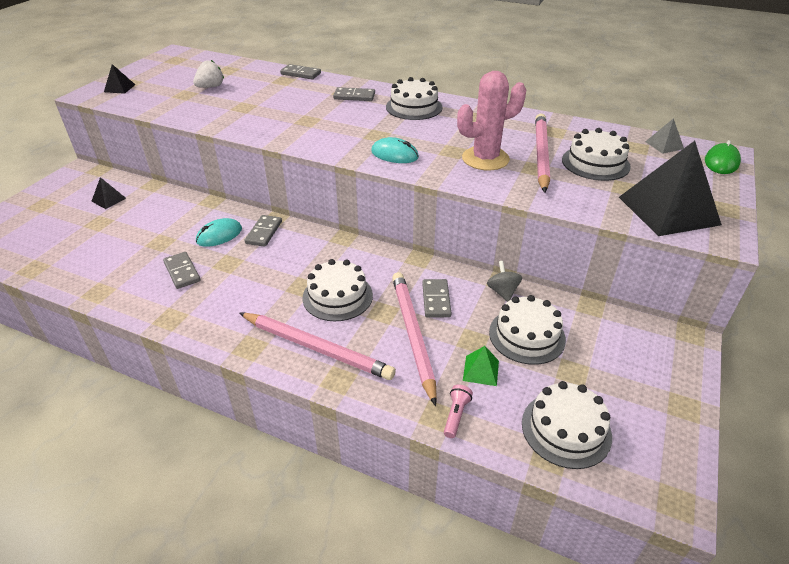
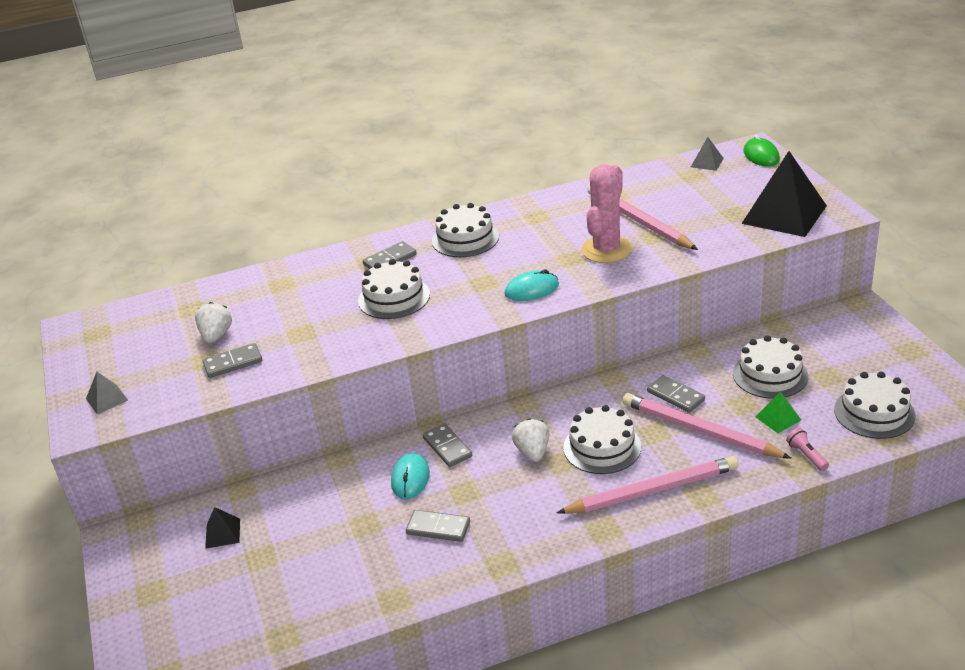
camera: 40 degrees left, 5 degrees down
(119, 88) = (107, 399): black pyramid -> grey pyramid
(297, 268) = (532, 452): none -> white strawberry
(301, 74) = (285, 267): grey domino -> grey domino (233, 363)
(502, 292) = (709, 357): grey spinning top -> none
(595, 163) = (686, 205): white cake -> white cake (394, 297)

